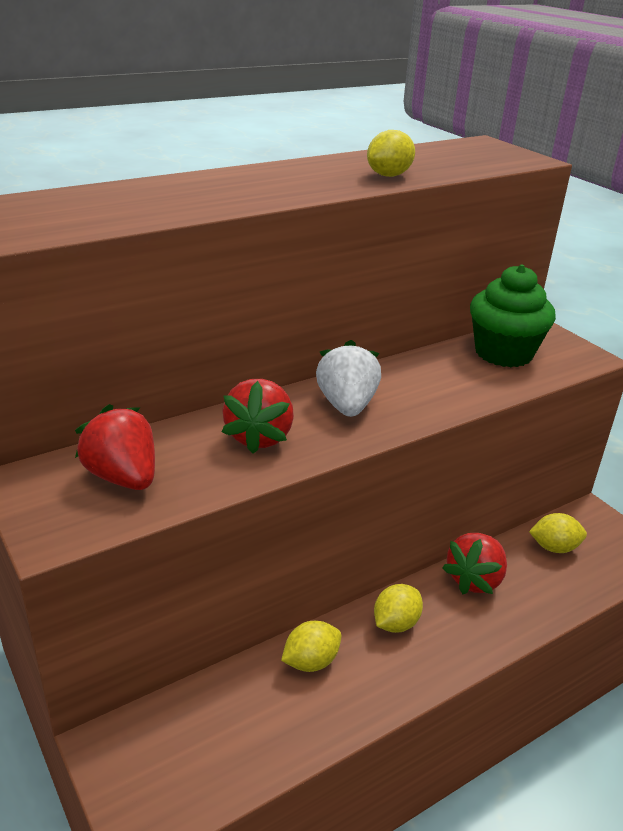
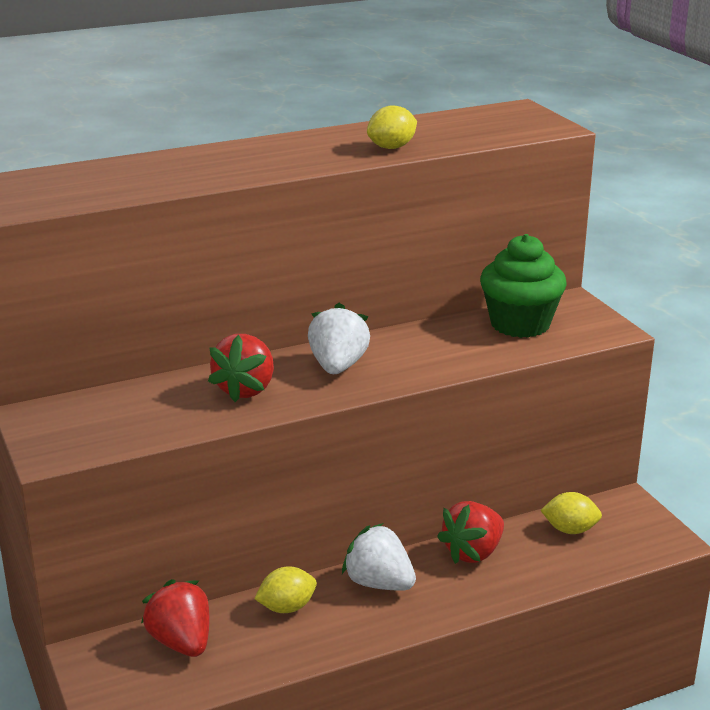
camera: 10 degrees right, 5 degrees down
(123, 477) = (116, 416): red strawberry -> red strawberry (181, 642)
(395, 623) = (379, 583): yellow lemon -> white strawberry

